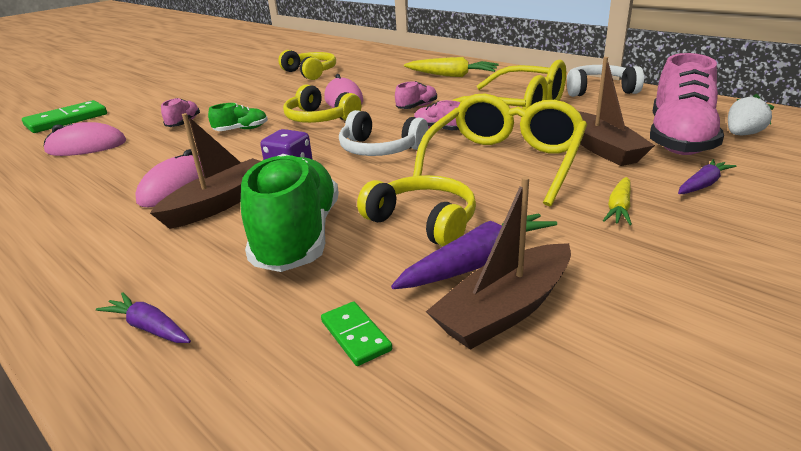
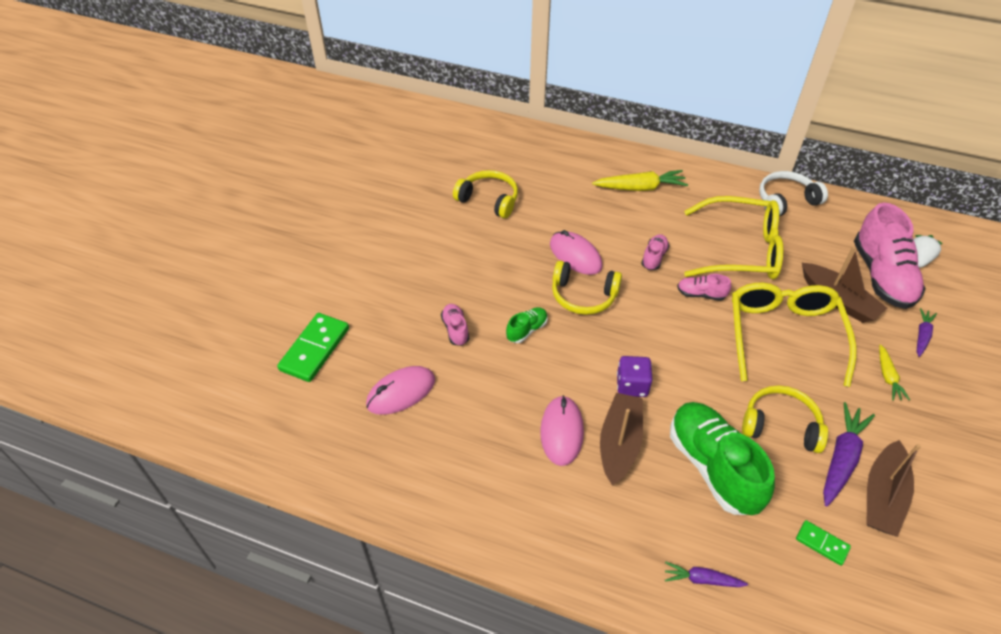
camera: 25 degrees left, 20 degrees up
(380, 149) = (678, 337): white headphones -> none

